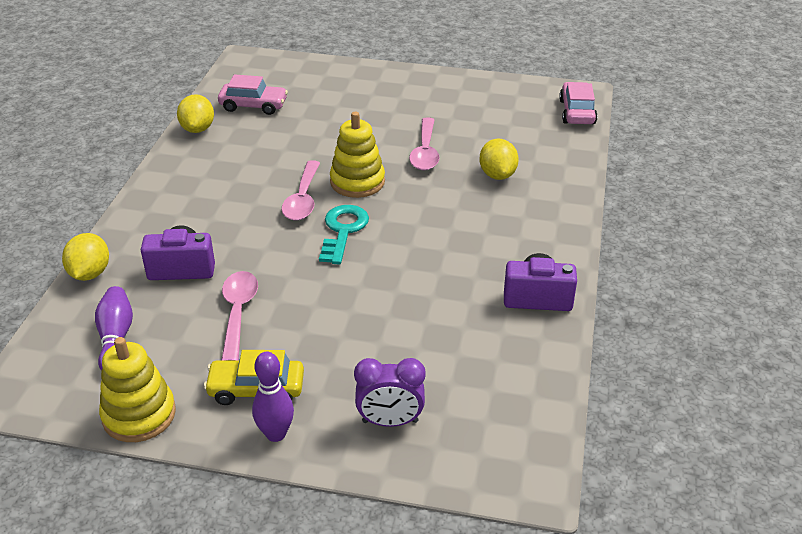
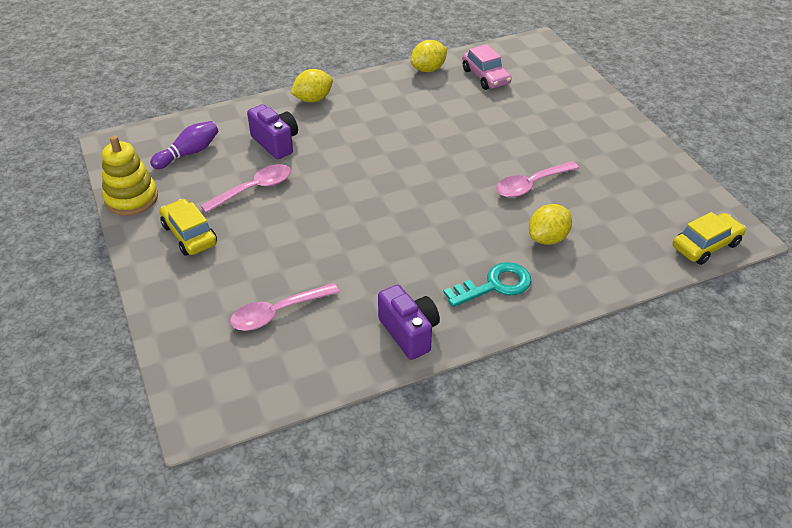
camera: 55 degrees right, 5 degrees up
(90, 273) = (237, 111): yellow lemon -> yellow lemon (313, 99)
(276, 434) = (156, 264): purple bowling pin -> none
(303, 199) = (402, 155): pink spoon -> pink spoon (277, 313)
(343, 231) = (386, 192): turquoise key -> turquoise key (494, 285)
(357, 182) = (451, 170): yellow stacking toy -> none
(390, 421) = (206, 313): purple clock -> none
(577, 112) = (706, 245): pink car -> yellow car

